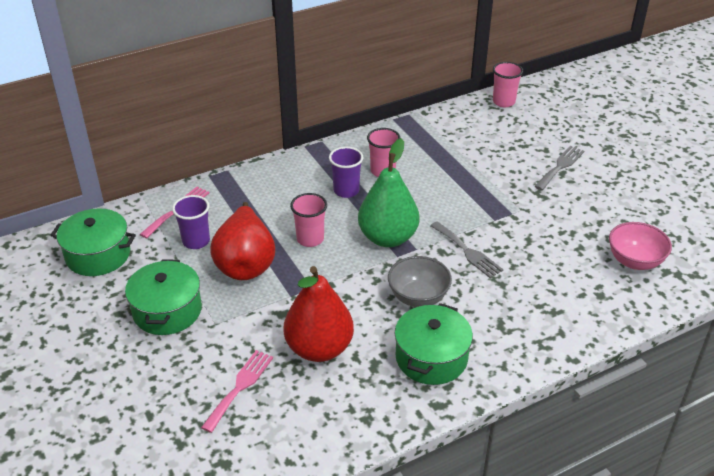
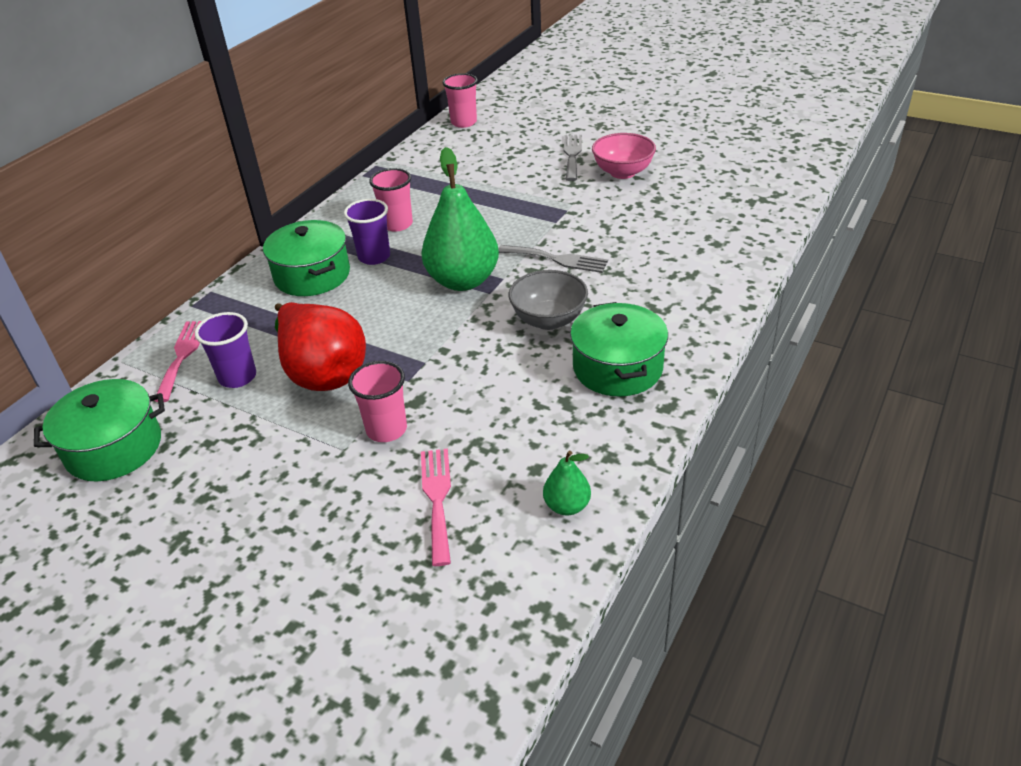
camera: 30 degrees left, 0 degrees up
(167, 311) = (268, 464): green pot -> green pot (312, 275)
(310, 239) = (377, 317): pink cup -> pink cup (386, 429)
(310, 436) = (567, 506): none -> green pear
(319, 348) = (491, 416): red pear -> none
(634, 261) = (717, 204): pink bowl -> pink bowl (622, 172)

